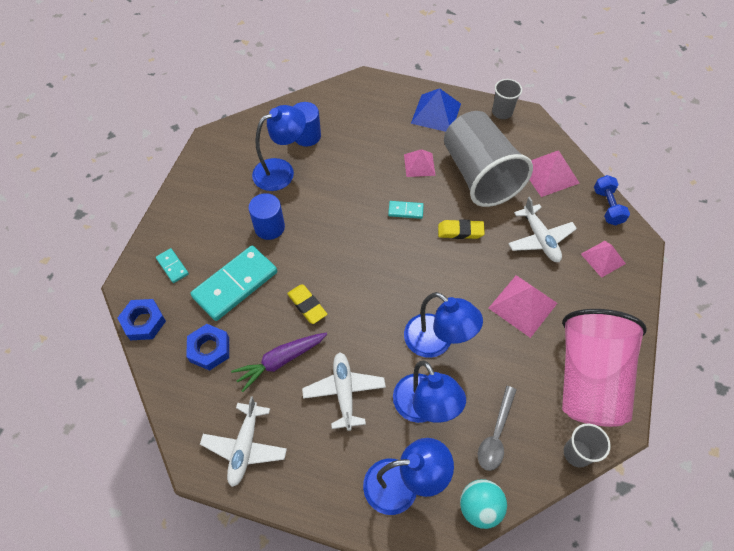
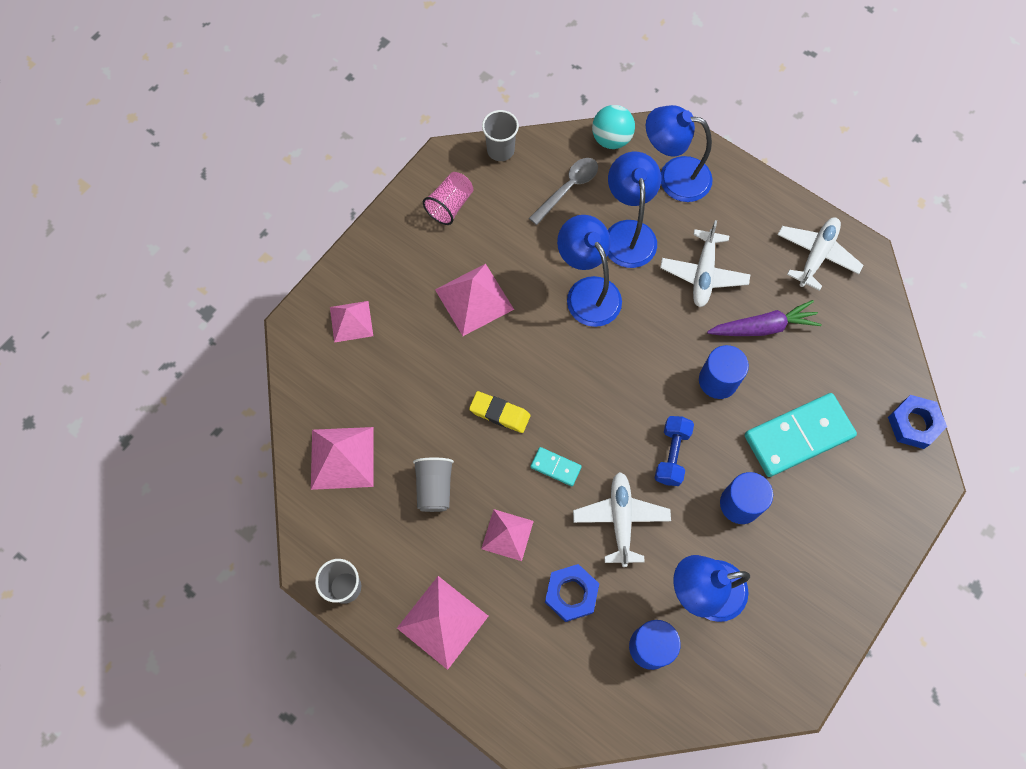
camera: 160 degrees left, 10 degrees up
(172, 266) = (874, 488): turquoise domino -> none
(209, 349) = (840, 366): blue nut -> blue nut (571, 594)
(307, 305) = (718, 380): yellow eraser -> blue cylinder
(436, 113) = (442, 622): blue pyramid -> pink pyramid
(479, 175) = (434, 488): grey cup -> grey cup, size x0.44
(540, 239) = (409, 370): white plane -> white plane (620, 519)
(588, 379) = (450, 205): pink cup -> pink cup, size x0.44
(607, 206) = (300, 384): blue dumbbell -> blue dumbbell (671, 454)

